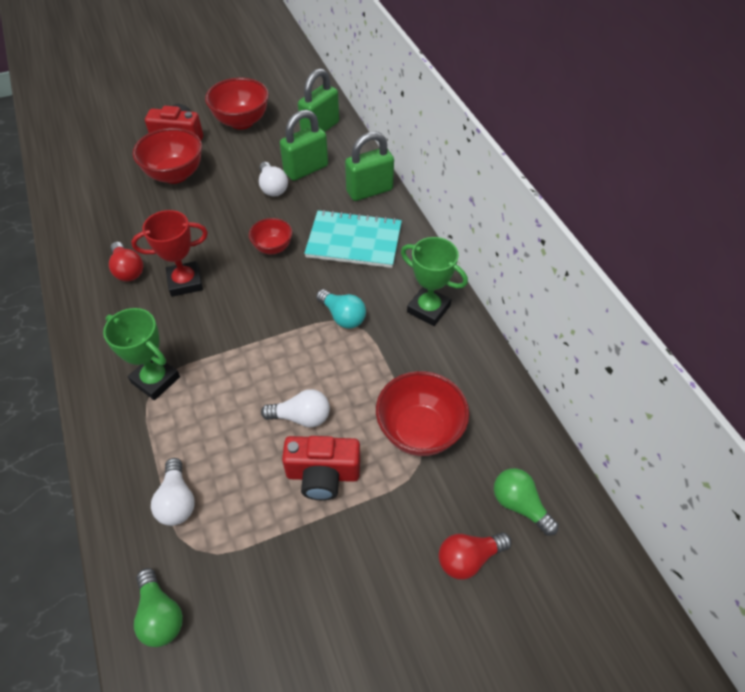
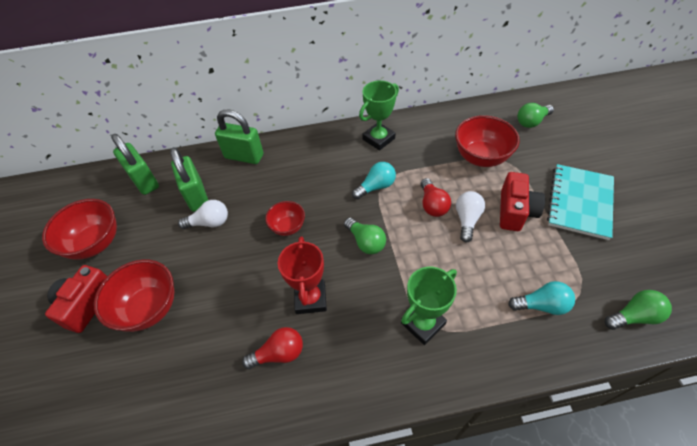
camera: 75 degrees left, 0 degrees up
(177, 501) = (541, 305): white light bulb -> turquoise light bulb
(258, 317) = (366, 242): none -> green light bulb
(354, 241) = (298, 172): turquoise notebook -> turquoise notebook (579, 202)
(369, 191) = (244, 156): green padlock -> green padlock turned 60 degrees counterclockwise
(468, 558) = (568, 148): red light bulb -> red light bulb (432, 205)

